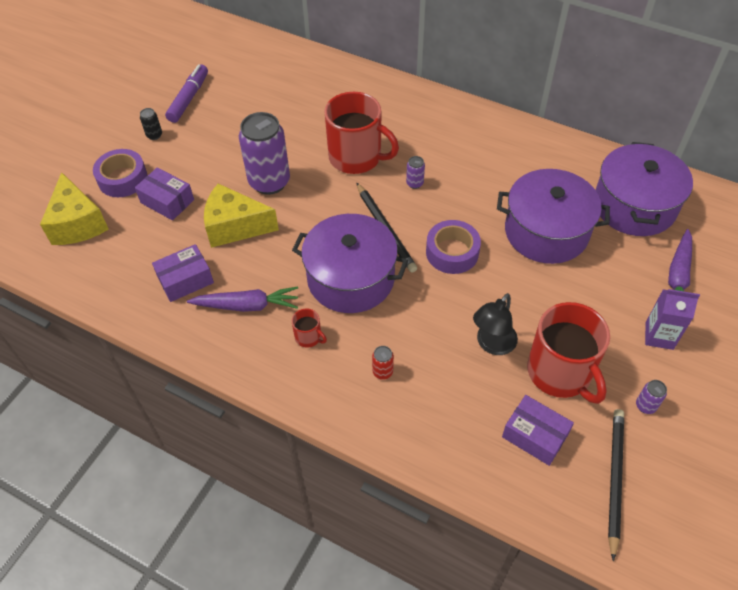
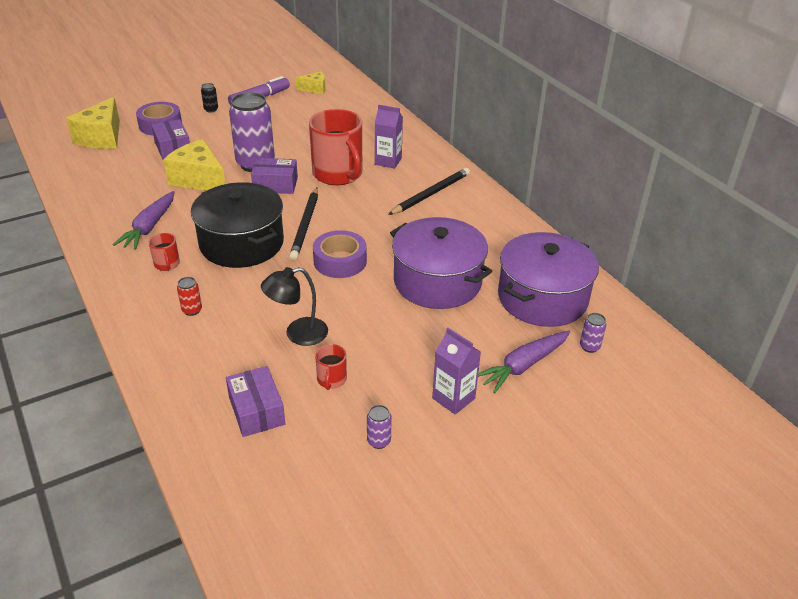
camera: 30 degrees right, 15 degrees down
(185, 280) = (128, 195): purple box -> purple box (275, 185)
(232, 63) = (315, 89): none -> yellow cheese
(247, 305) = (149, 227): purple carrot -> purple carrot turned 75 degrees clockwise
(351, 278) = (241, 243): purple pot -> black pot
(385, 121) = (388, 161): none -> purple carton
(414, 183) = (364, 207): purple can -> purple can (589, 346)
(560, 372) = (331, 379): red mug -> red mug, size x0.43
(614, 479) = (285, 477): black pencil -> black pencil (431, 194)

